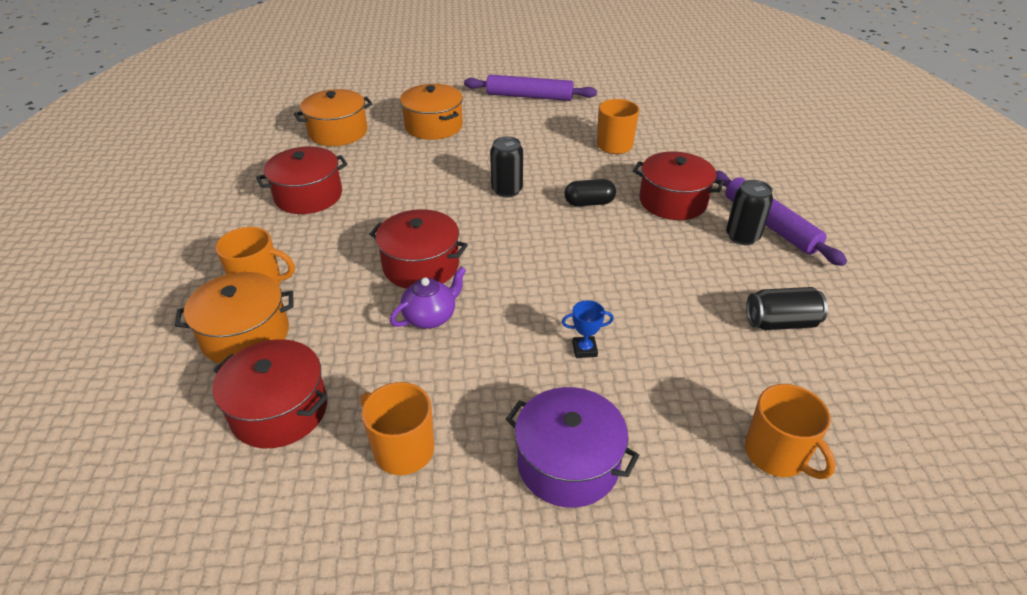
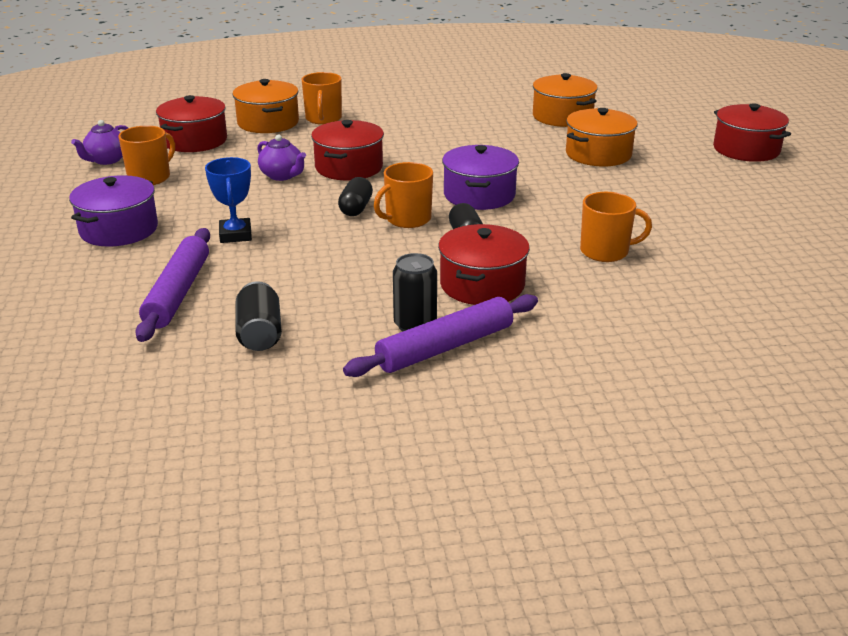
camera: 85 degrees right, 10 degrees down
(308, 196) = (446, 119): red pot -> red pot (746, 149)
(317, 518) = (106, 160): none -> purple teapot
(507, 190) = (479, 195): black can -> purple pot
(526, 262) = (356, 208): none -> black capsule
(529, 96) = (708, 199): purple rolling pin -> purple rolling pin (178, 293)
(584, 349) = (235, 235): blue trophy -> blue trophy, size x1.58
(776, 454) = (96, 313): orange mug -> orange mug (407, 219)

